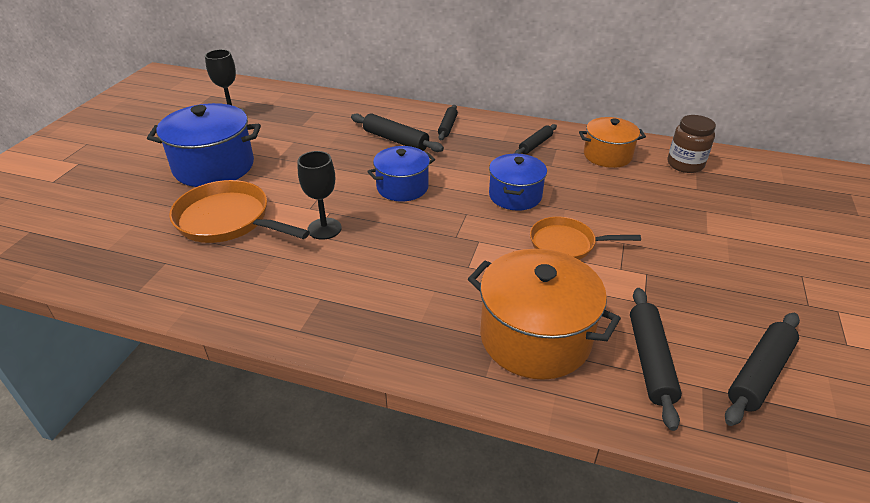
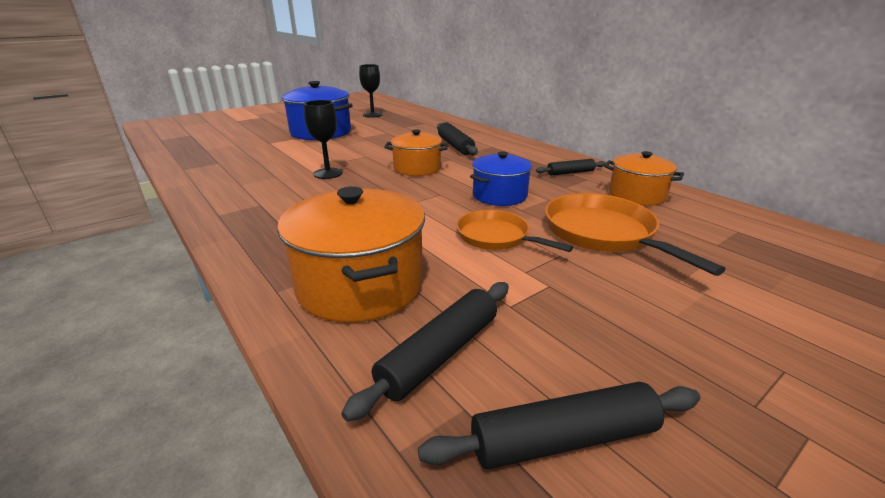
camera: 35 degrees right, 10 degrees down
(228, 220) = (283, 155): orange pan -> orange pan (603, 234)
(402, 187) = (417, 168): blue pot -> orange pot
(447, 127) = (508, 148): black rolling pin -> none
(685, 164) = (727, 223): brown jar -> none

